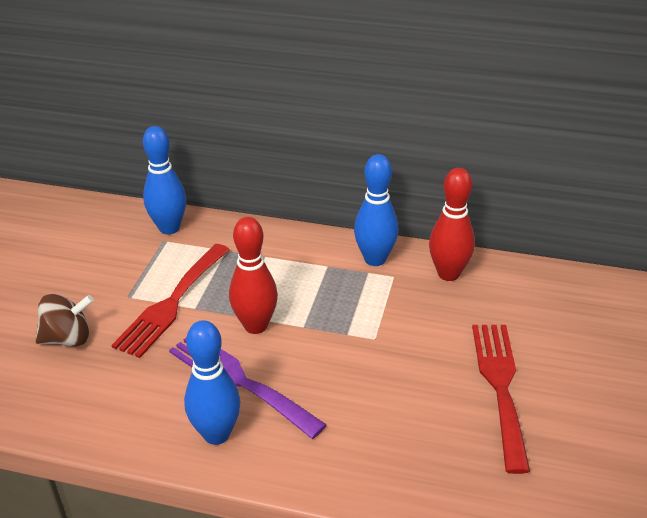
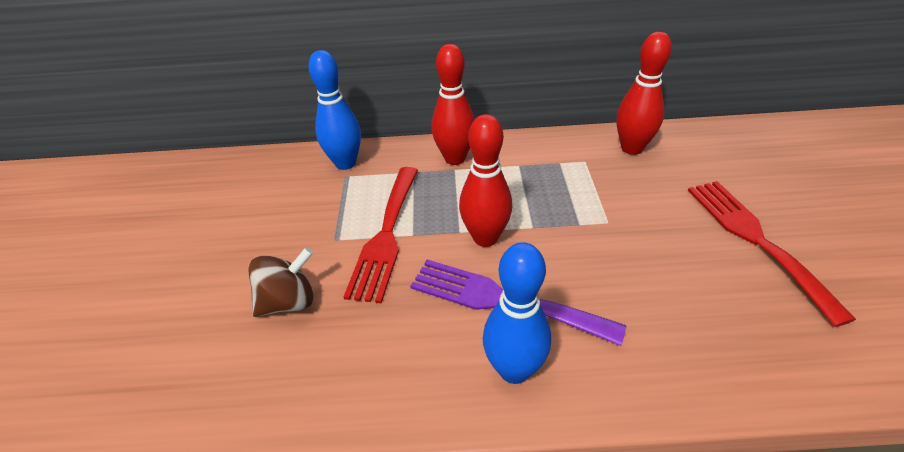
camera: 15 degrees left, 5 degrees up
(271, 246) = (455, 158): none -> red bowling pin
(375, 259) = (558, 150): blue bowling pin -> none

